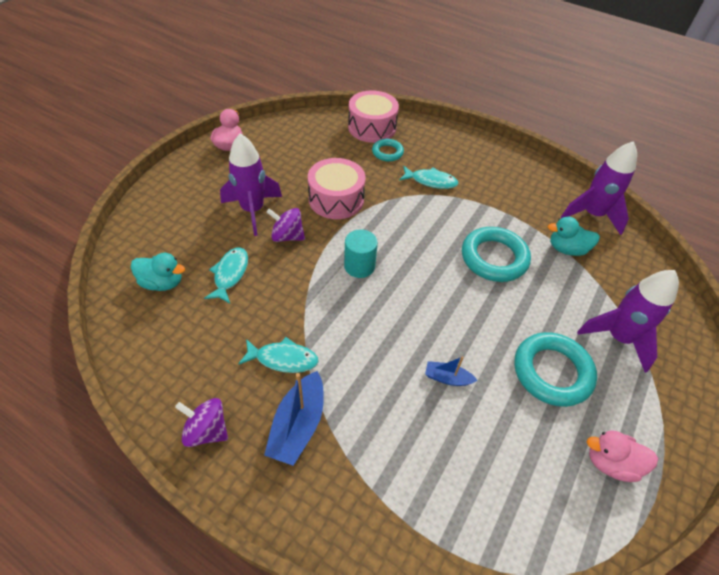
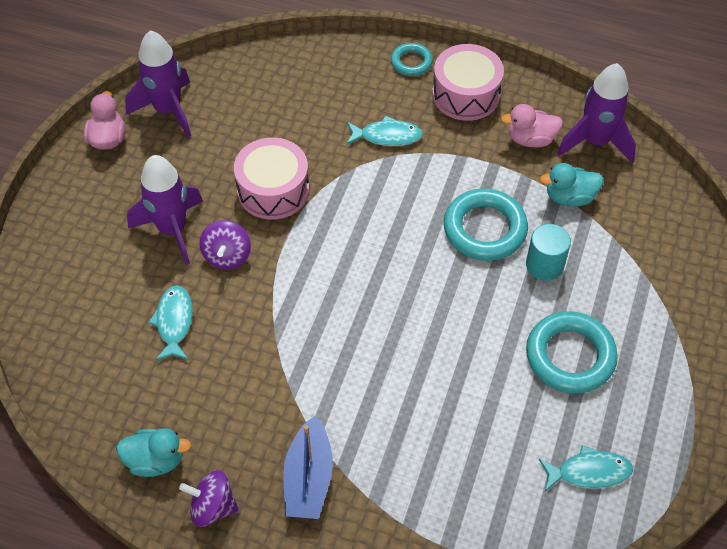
camera: 10 degrees left, 5 degrees up
(162, 283) = (97, 352): turquoise duck -> turquoise duck (155, 460)
(283, 359) = (270, 410): turquoise fish -> turquoise fish (589, 472)
(287, 236) = (227, 256): purple spinning top -> purple spinning top turned 90 degrees counterclockwise
(359, 266) = (326, 276): turquoise cylinder -> turquoise cylinder (544, 265)
(372, 127) = (291, 67): pink drum -> pink drum (466, 94)
(387, 152) = (321, 104): turquoise ring -> turquoise ring (411, 62)
(447, 378) = (457, 389): blue boat -> none
(610, 463) = (641, 440): pink duck -> pink duck (530, 139)
(618, 338) = (638, 299): purple rocket -> purple rocket (168, 110)

